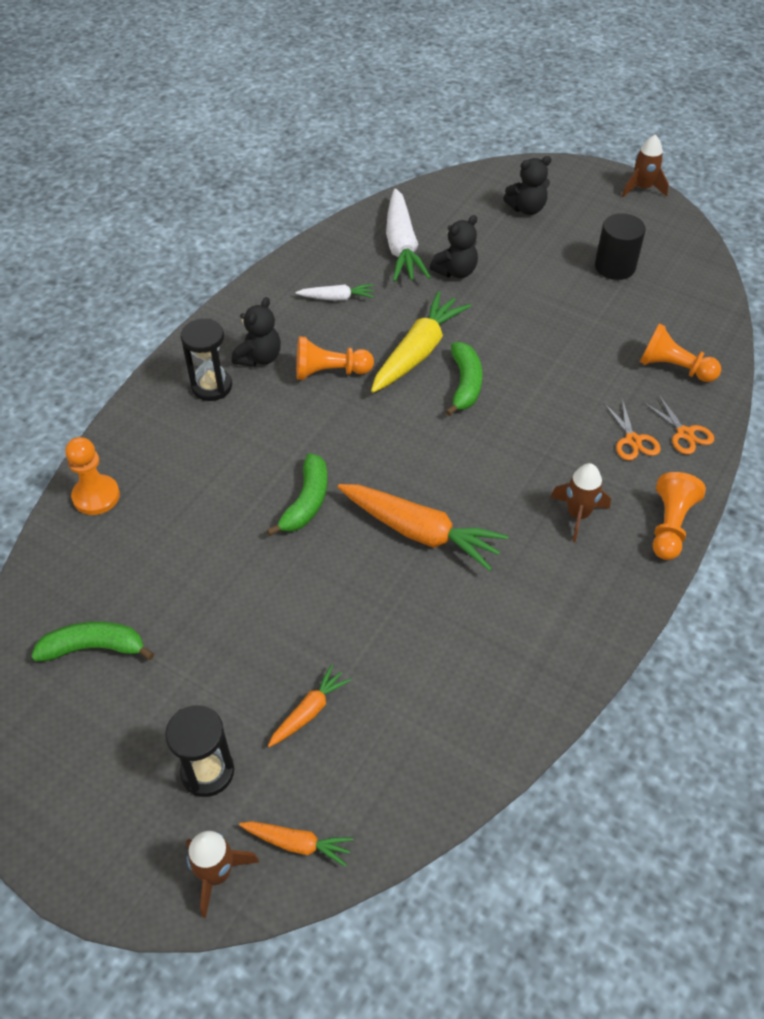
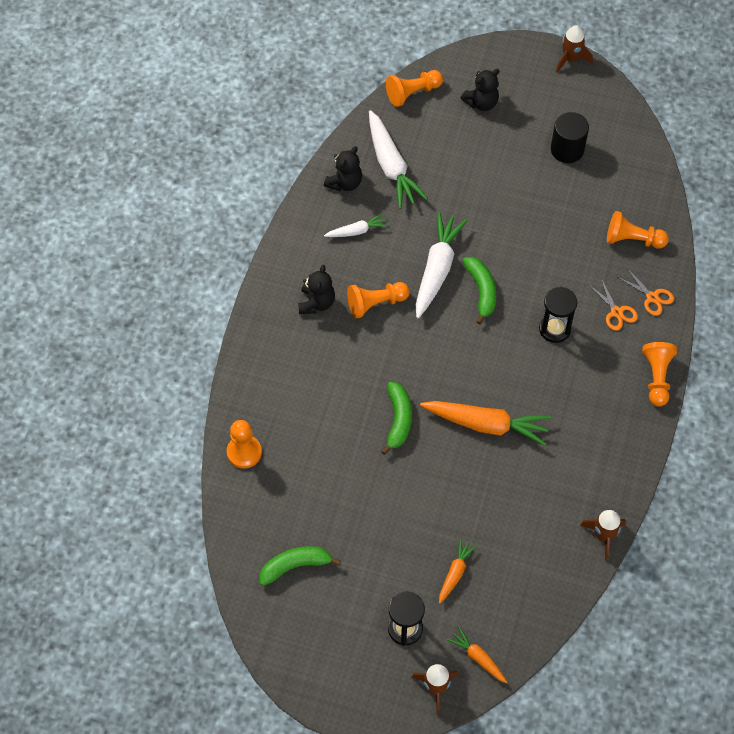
camera: 15 degrees left, 10 degrees up
(212, 386) = (290, 338): black hourglass -> black hourglass (554, 329)
(297, 843) = (478, 658): orange carrot -> orange carrot turned 135 degrees counterclockwise
(418, 352) = (437, 269): yellow carrot -> white carrot
(451, 188) = (412, 93): none -> orange pawn
(455, 271) = (442, 183): black teddy bear -> black teddy bear (344, 183)
(578, 515) = (592, 384): brown rocket -> brown rocket (603, 536)

